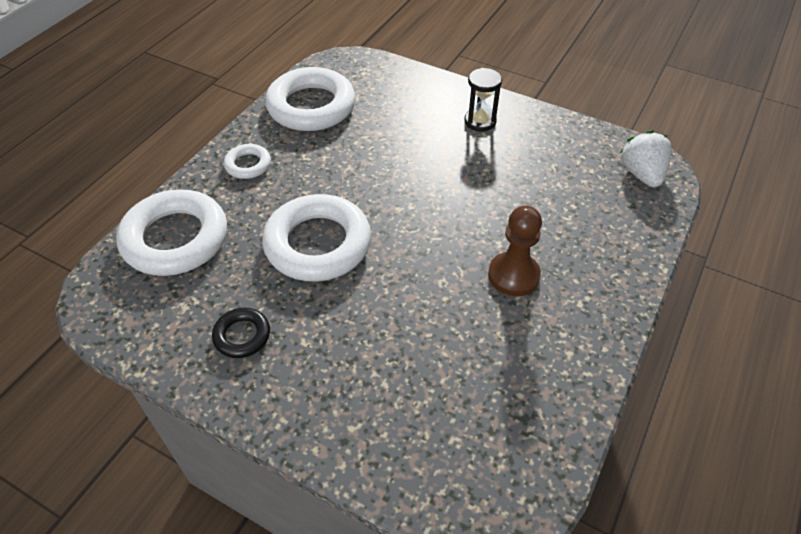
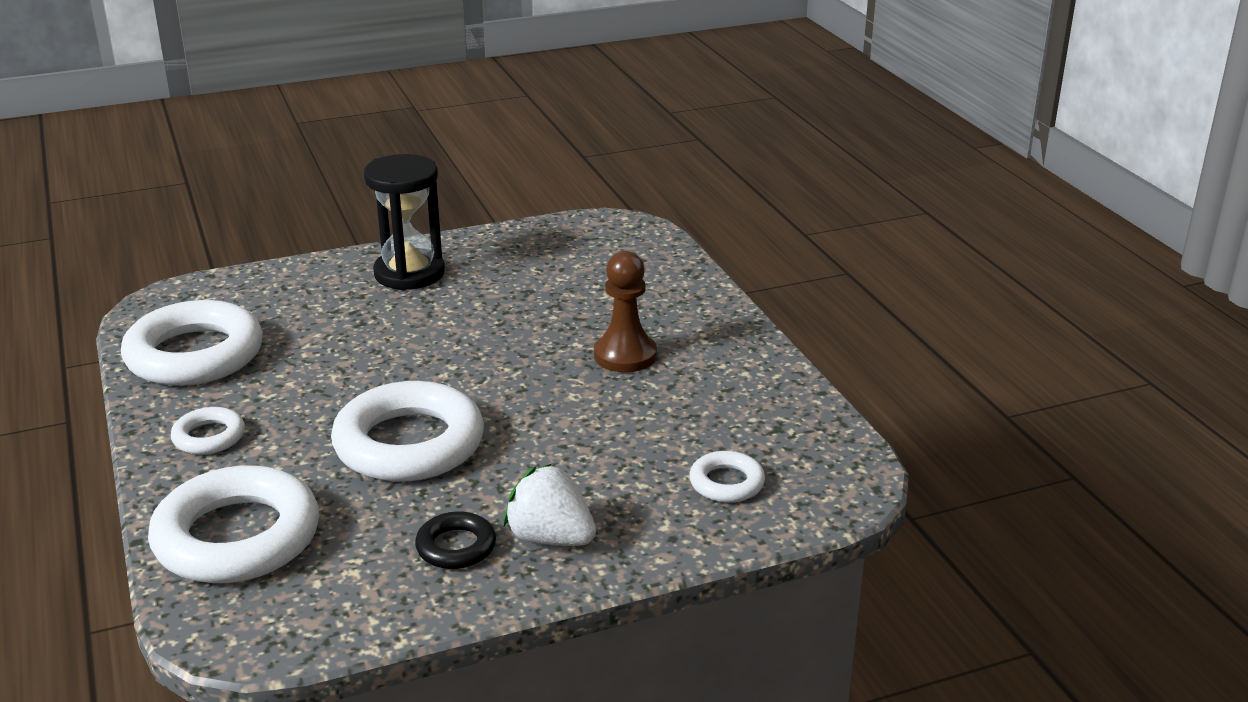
camera: 50 degrees left, 20 degrees down
(431, 431) = (726, 483): none -> white ring
(480, 121) = (409, 273): black hourglass -> black hourglass, size x1.62
(641, 174) = (616, 236): white strawberry -> white strawberry (550, 538)

